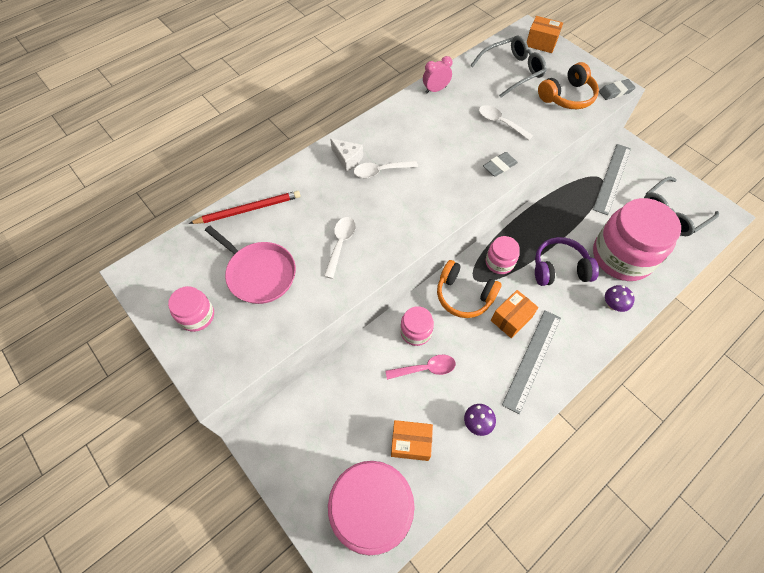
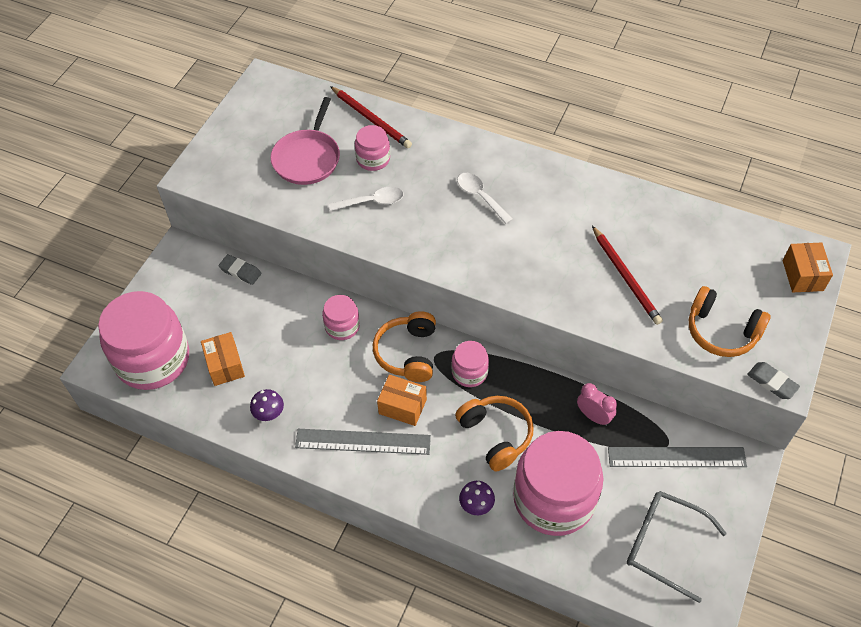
camera: 65 degrees right, 5 degrees down
(197, 316) = (245, 138): pink jar -> pink jar (373, 159)
(347, 159) = (479, 164): white cheese -> none
(425, 369) = (305, 349): pink spoon -> none
(435, 90) = (634, 199): pink clock -> pink clock (593, 416)
(499, 166) = (556, 297): grey eraser -> grey eraser (240, 271)
(500, 122) = (625, 277): white spoon -> red pencil
(511, 71) = (723, 261): grey glasses -> none
(559, 268) = (496, 435): purple headphones -> orange headphones

